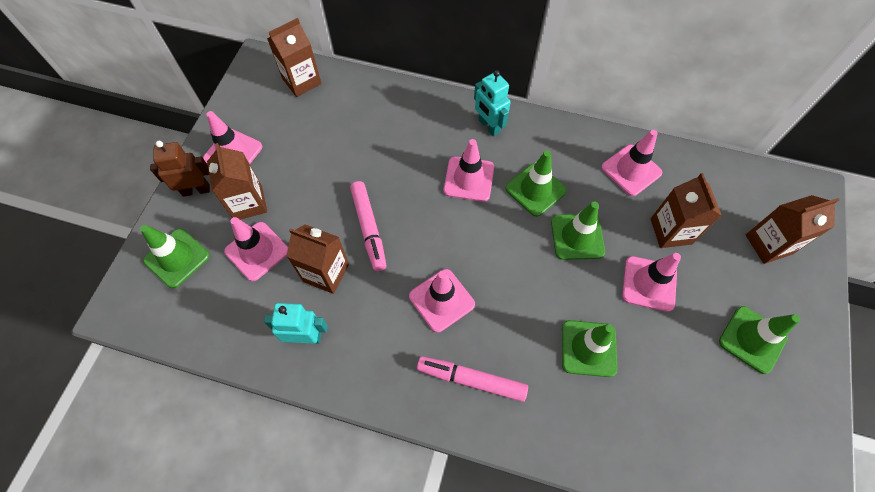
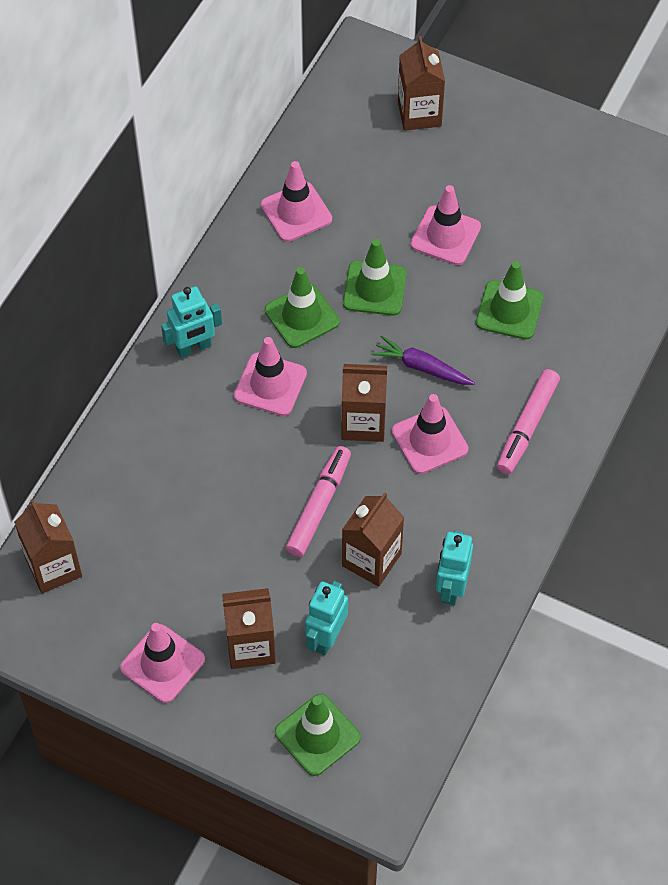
camera: 80 degrees left, 5 degrees down
(196, 190) = (215, 712): brown robot -> none
(257, 251) = (326, 637): pink traffic cone -> turquoise robot
(369, 228) = (319, 506): pink marker -> pink marker turned 60 degrees counterclockwise
(510, 283) = (421, 367): none -> purple carrot
(671, 231) = (385, 197): brown carton -> brown carton (363, 423)
(752, 339) = (522, 164): green traffic cone -> none

